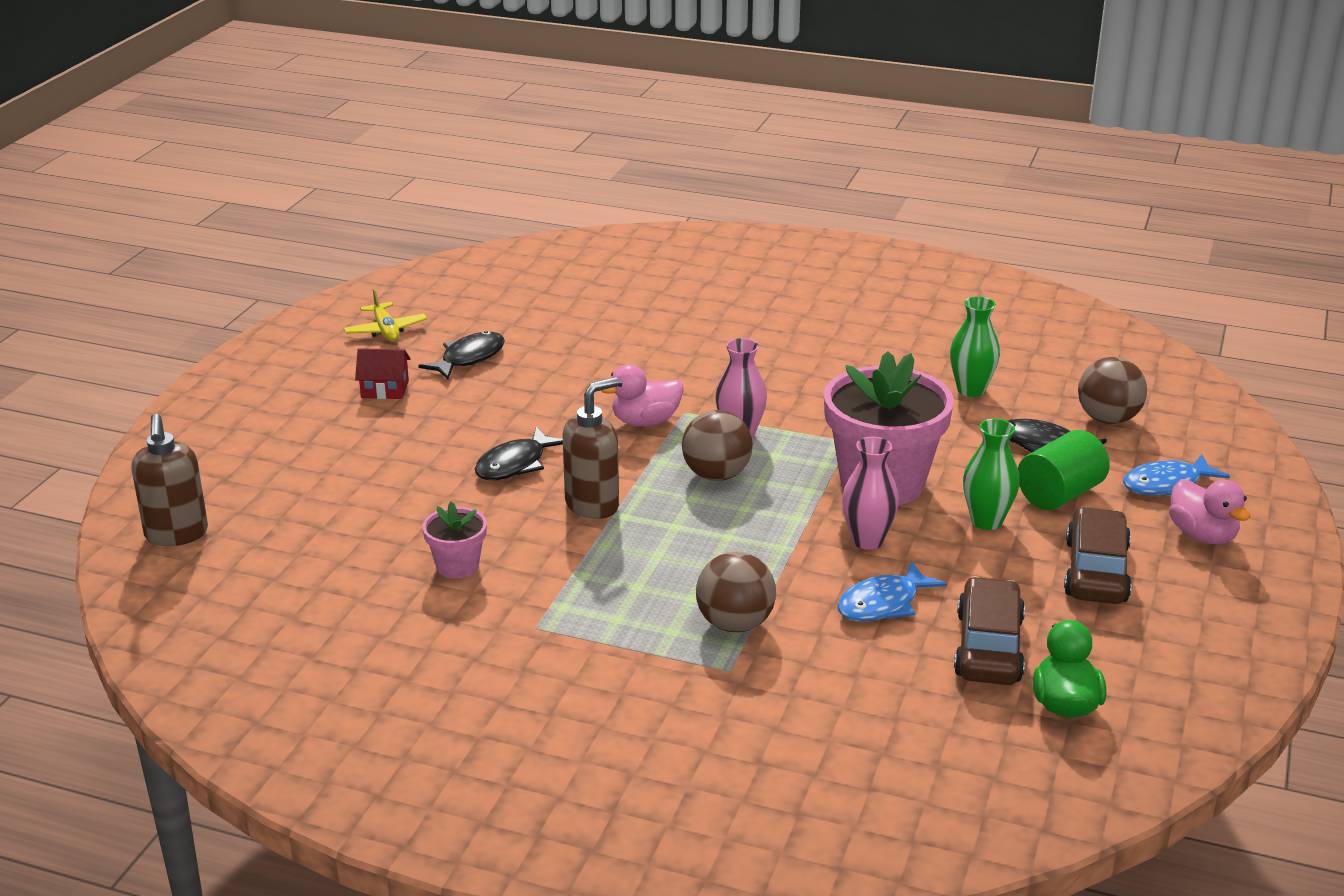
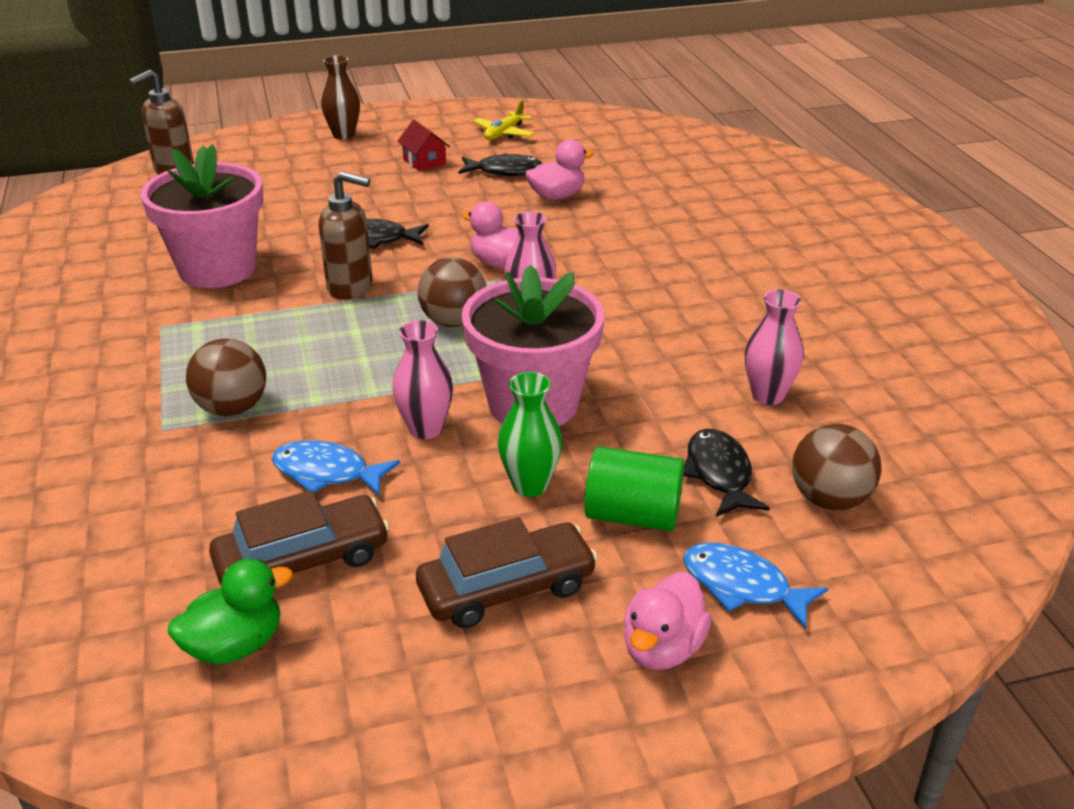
camera: 55 degrees right, 5 degrees up
(247, 411) = (343, 135): none -> brown vase
(457, 566) = (217, 269): pink flower pot -> pink flower pot, size x2.13
(556, 353) = (556, 196): none -> pink duck
(971, 390) = (767, 395): green vase -> pink vase

